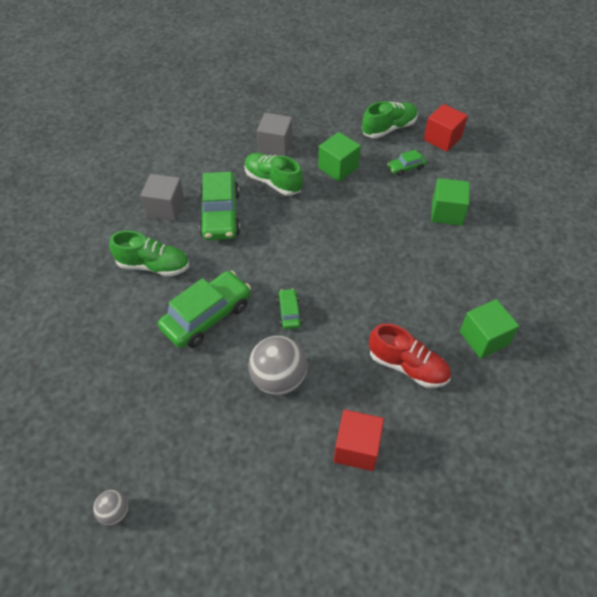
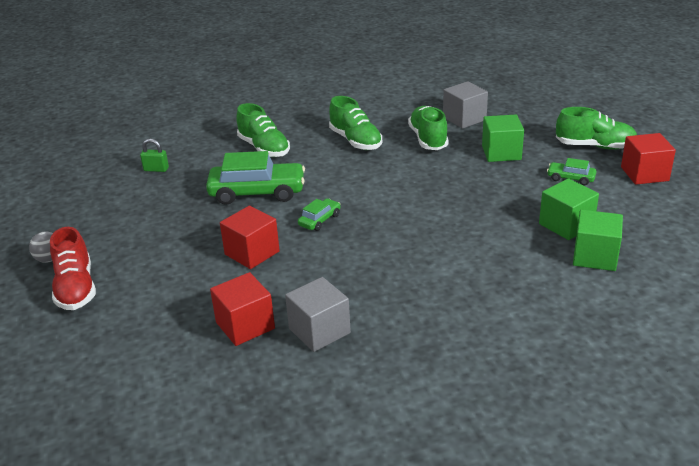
camera: 45 degrees right, 20 degrees down
(83, 348) = (156, 169): none -> green padlock
(165, 208) = (320, 121): grey cube -> grey cube (319, 331)
(220, 214) = (355, 141): green car -> green shoe
(278, 379) = (252, 253): grey ball -> red cube
(407, 366) = (364, 302): red shoe -> red shoe (76, 288)
(484, 338) = (466, 324): green cube -> green cube (595, 256)

